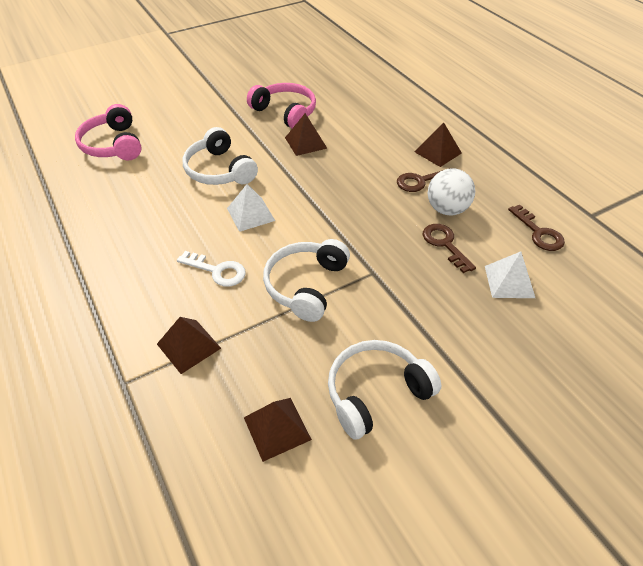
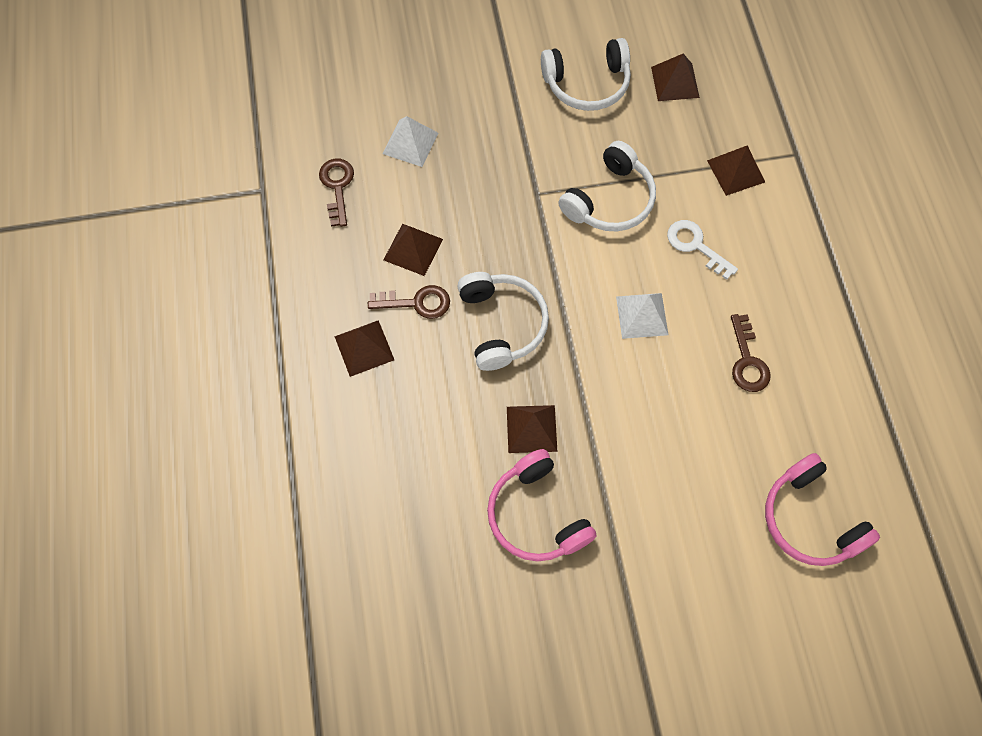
camera: 160 degrees left, 20 degrees up
(113, 145) = (809, 519): pink headphones -> pink headphones turned 150 degrees clockwise
(219, 170) = (664, 409): white headphones -> white headphones (502, 324)
(445, 244) = (445, 204): brown key -> brown key (747, 360)
(447, 209) = (413, 249): white ball -> brown pyramid

